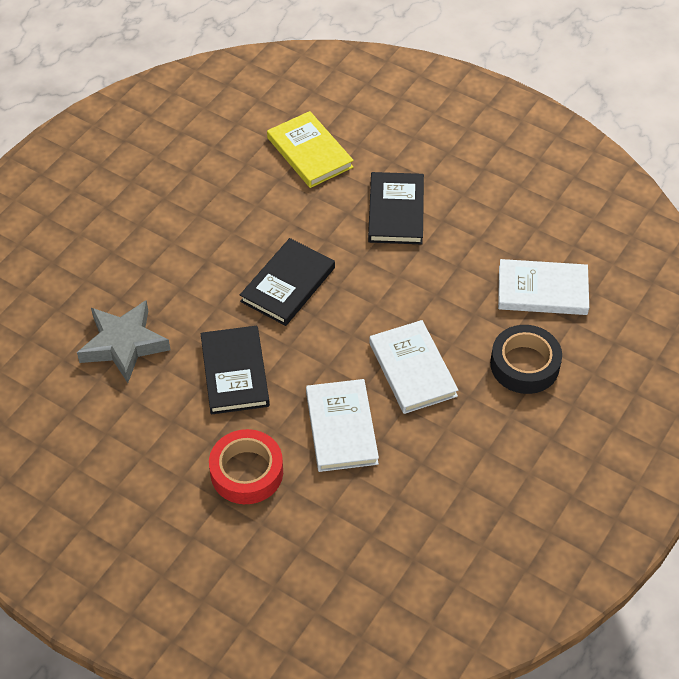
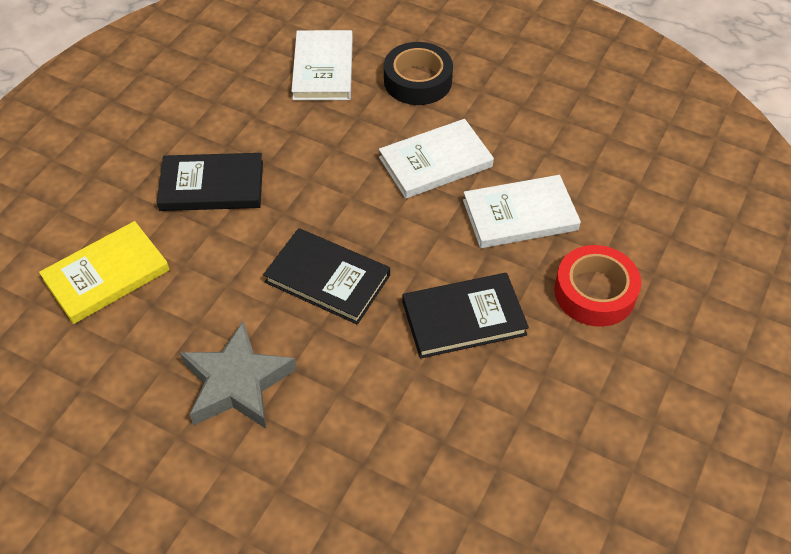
camera: 95 degrees left, 0 degrees up
(124, 344) = (438, 445): grey star -> grey star (237, 383)

